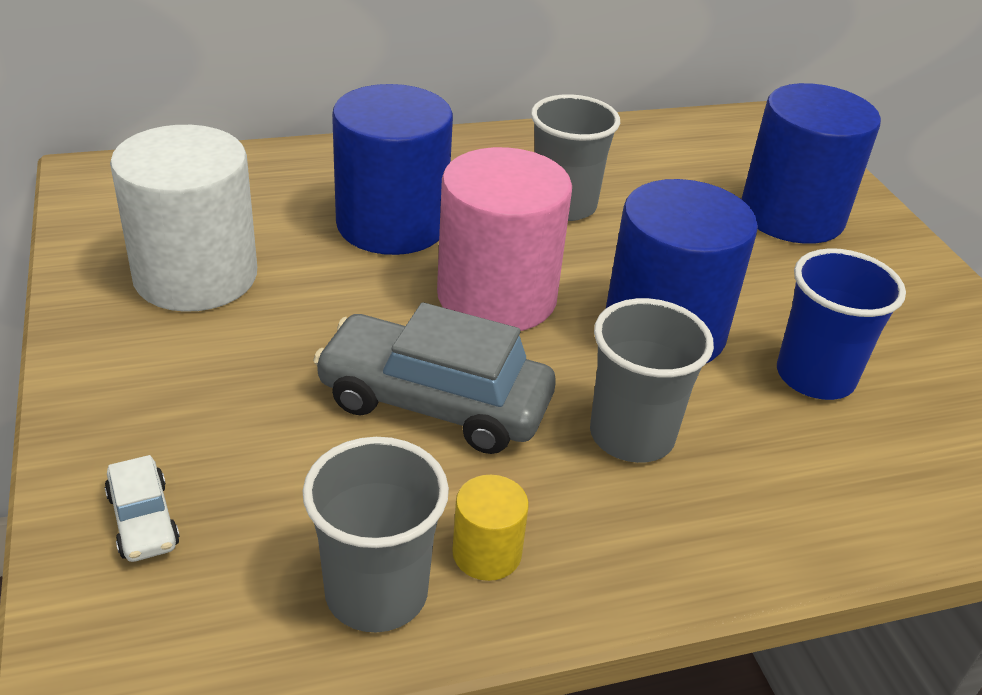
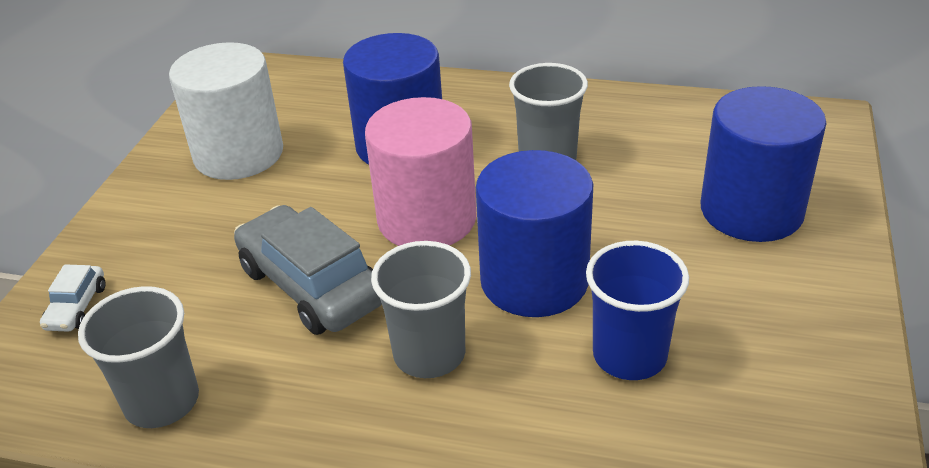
camera: 35 degrees right, 0 degrees up
(487, 553) = (251, 402): yellow cylinder -> none

